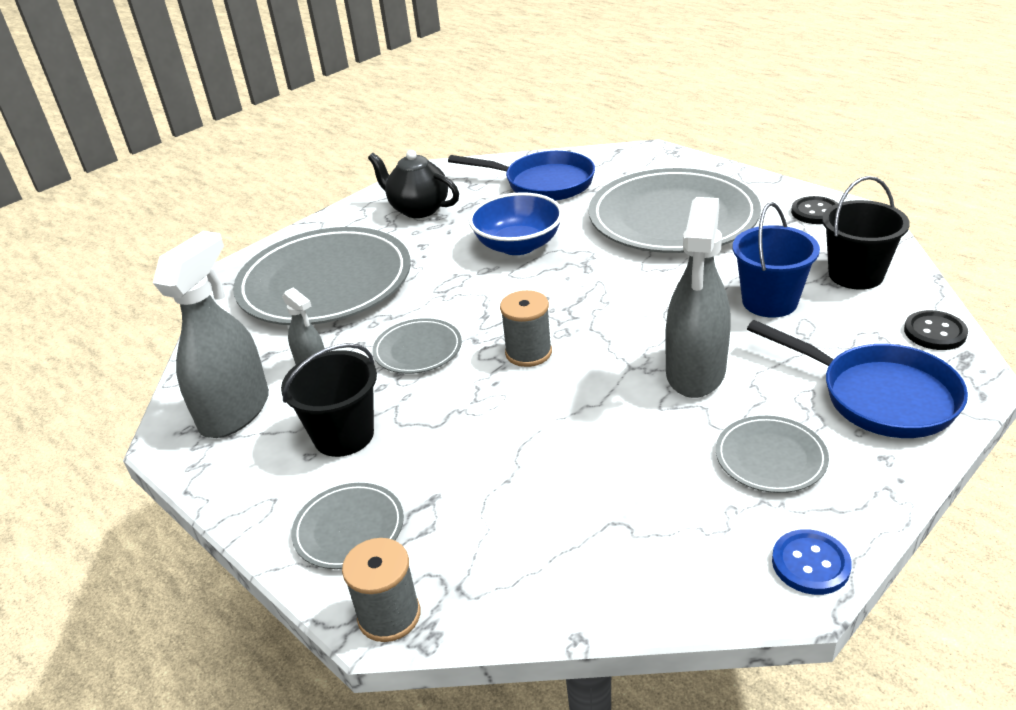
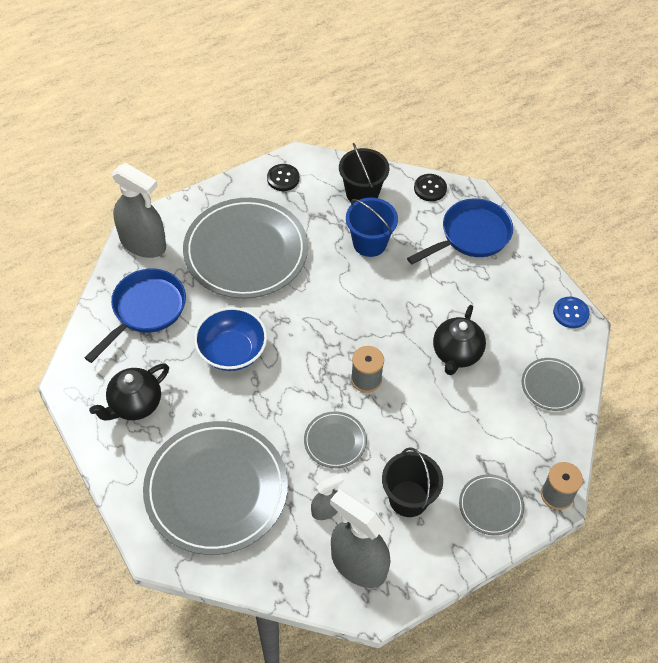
camera: 80 degrees left, 20 degrees up
(622, 430) = (456, 354): none -> black teapot
(695, 372) = (420, 303): grey spray bottle -> grey spray bottle (143, 243)
(770, 457) = (499, 299): grey plate -> grey plate (551, 386)

